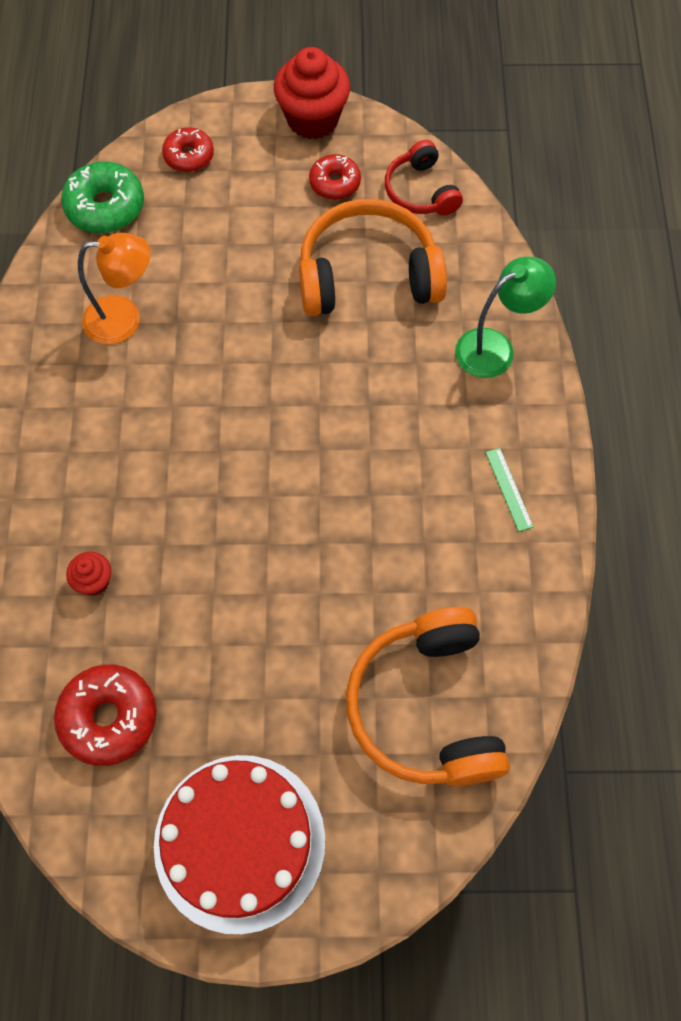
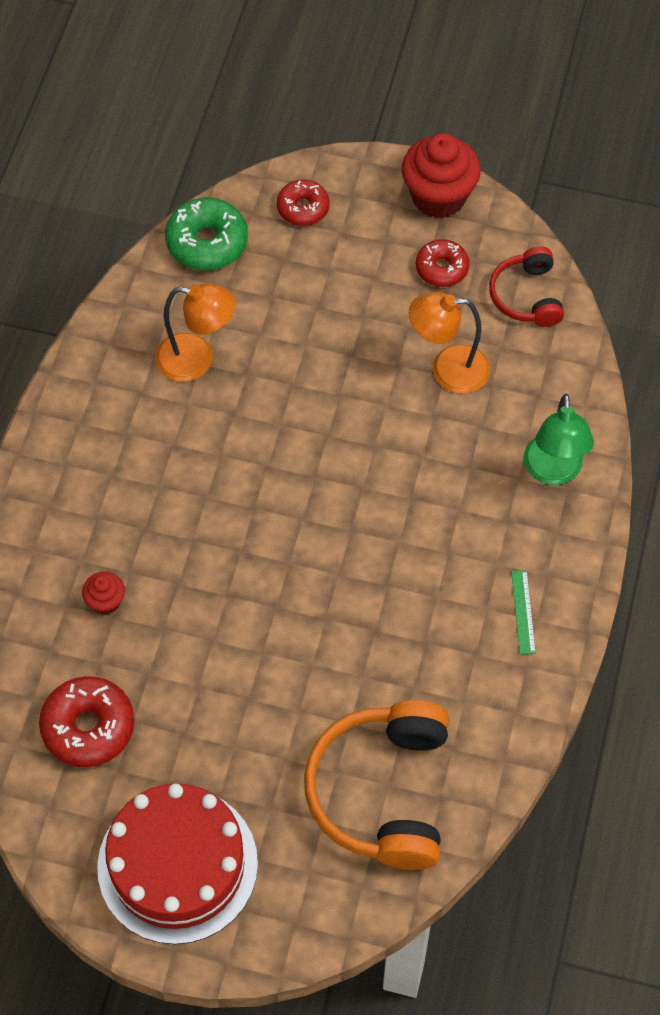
camera: 15 degrees right, 5 degrees down
(368, 275) = (447, 370): orange headphones -> orange lamp
(495, 347) = (553, 471): green lamp -> green lamp turned 105 degrees clockwise

